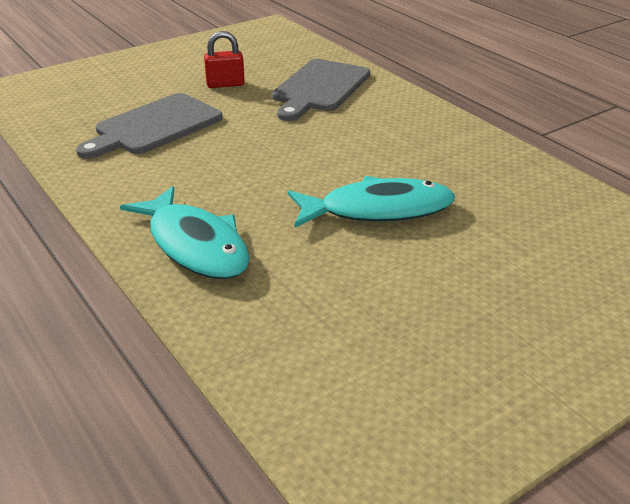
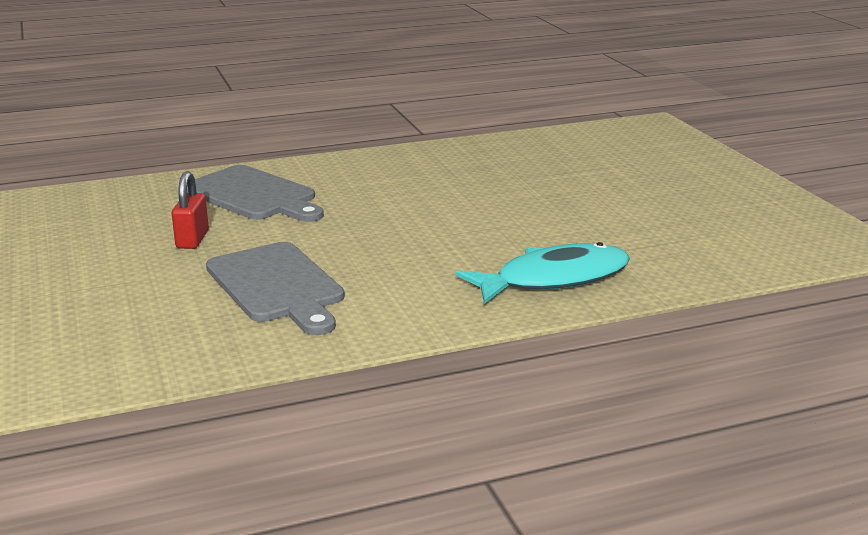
camera: 75 degrees left, 10 degrees down
(378, 210) = (525, 203): turquoise fish -> none

